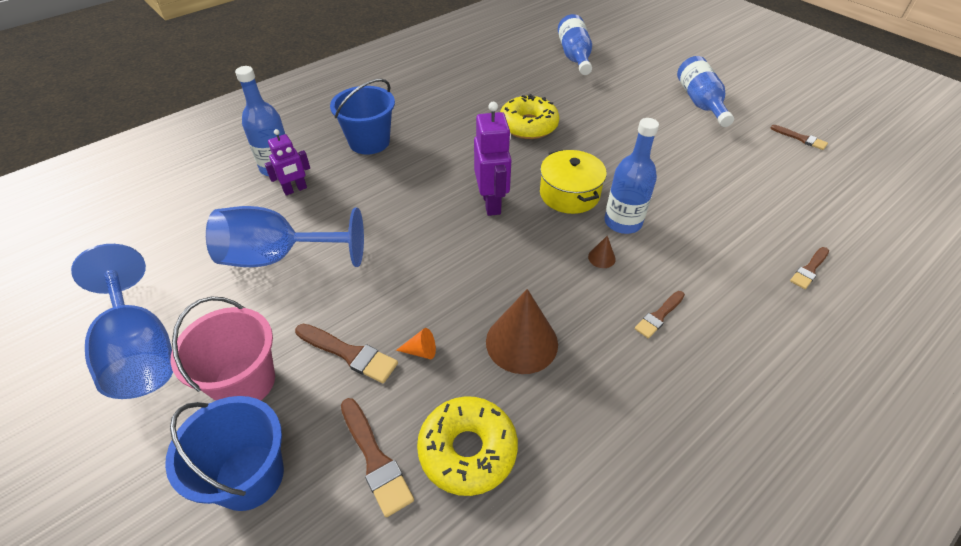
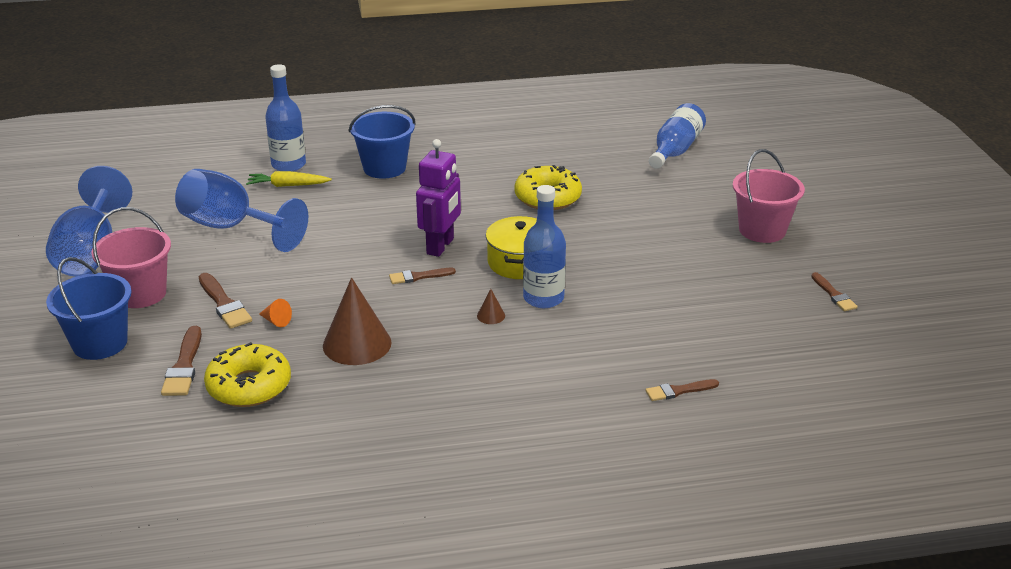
camera: 30 degrees right, 15 degrees down
(295, 190) = (287, 185): purple robot -> yellow carrot
(659, 316) = (490, 369): brown brush -> brown brush (418, 277)
(700, 102) = (762, 230): blue bottle -> pink bucket

